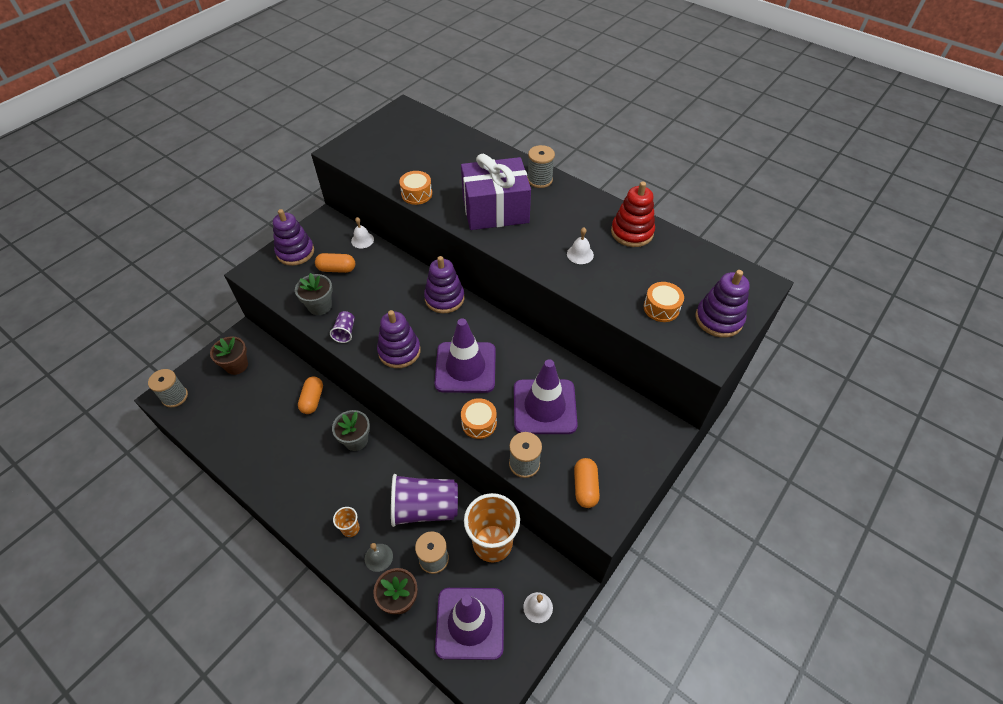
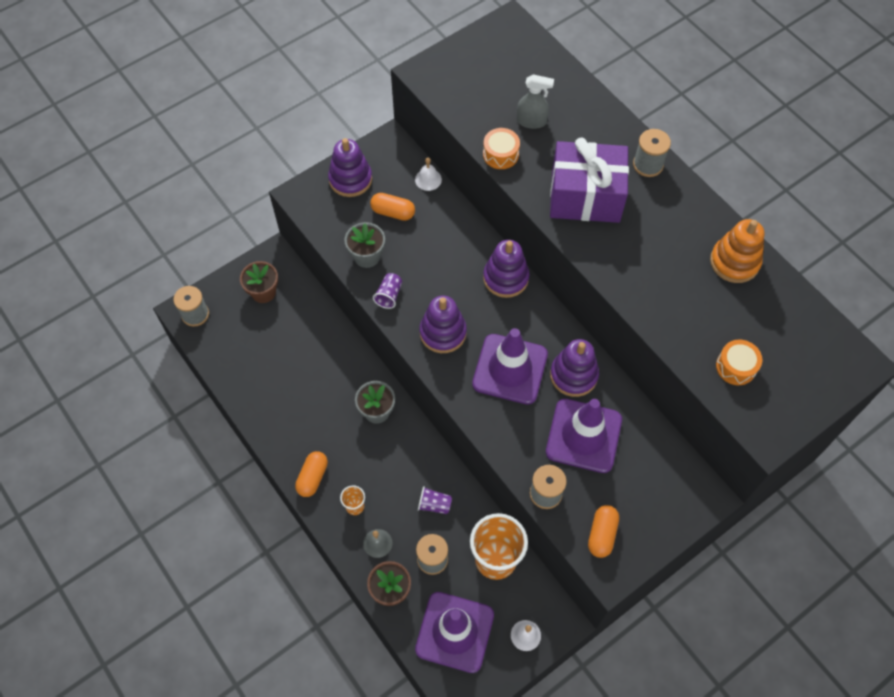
camera: 15 degrees right, 10 degrees up
(312, 400) = (338, 353): orange capsule -> orange capsule (312, 477)
(425, 508) = (434, 504): purple cup -> purple cup, size x0.46
(437, 168) = (531, 121): none -> grey spray bottle
(479, 423) = (509, 437): orange drum -> none
(580, 254) = (666, 277): white bell -> none
(632, 232) = (734, 262): red stacking toy -> orange stacking toy
(719, 319) = (795, 395): purple stacking toy -> purple stacking toy (573, 375)

